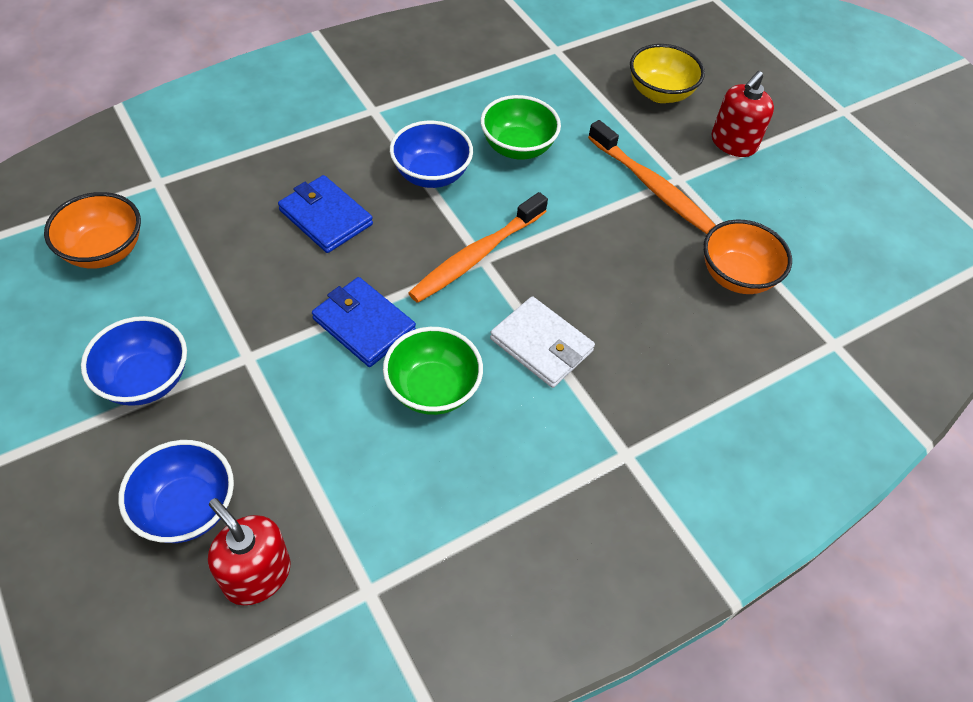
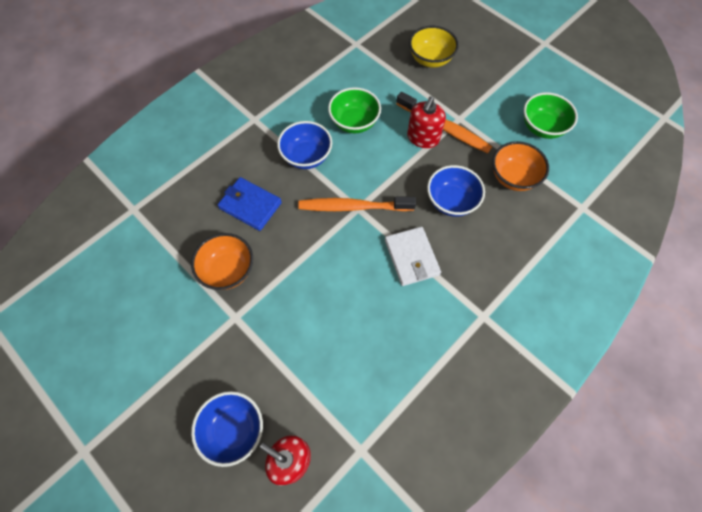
camera: 10 degrees left, 10 degrees up
(104, 251) = (116, 269): orange bowl -> orange bowl (228, 270)
(145, 380) = (176, 352): blue bowl -> blue bowl (451, 201)
(364, 325) = (299, 274): blue wallet -> none
(432, 389) = (356, 306): green bowl -> green bowl (542, 127)
(476, 256) = (353, 207): orange toothbrush -> orange toothbrush turned 60 degrees clockwise
(541, 345) = (411, 257): white wallet -> white wallet turned 45 degrees clockwise
(733, 143) = (485, 84): red soap dispenser -> red soap dispenser (423, 138)

